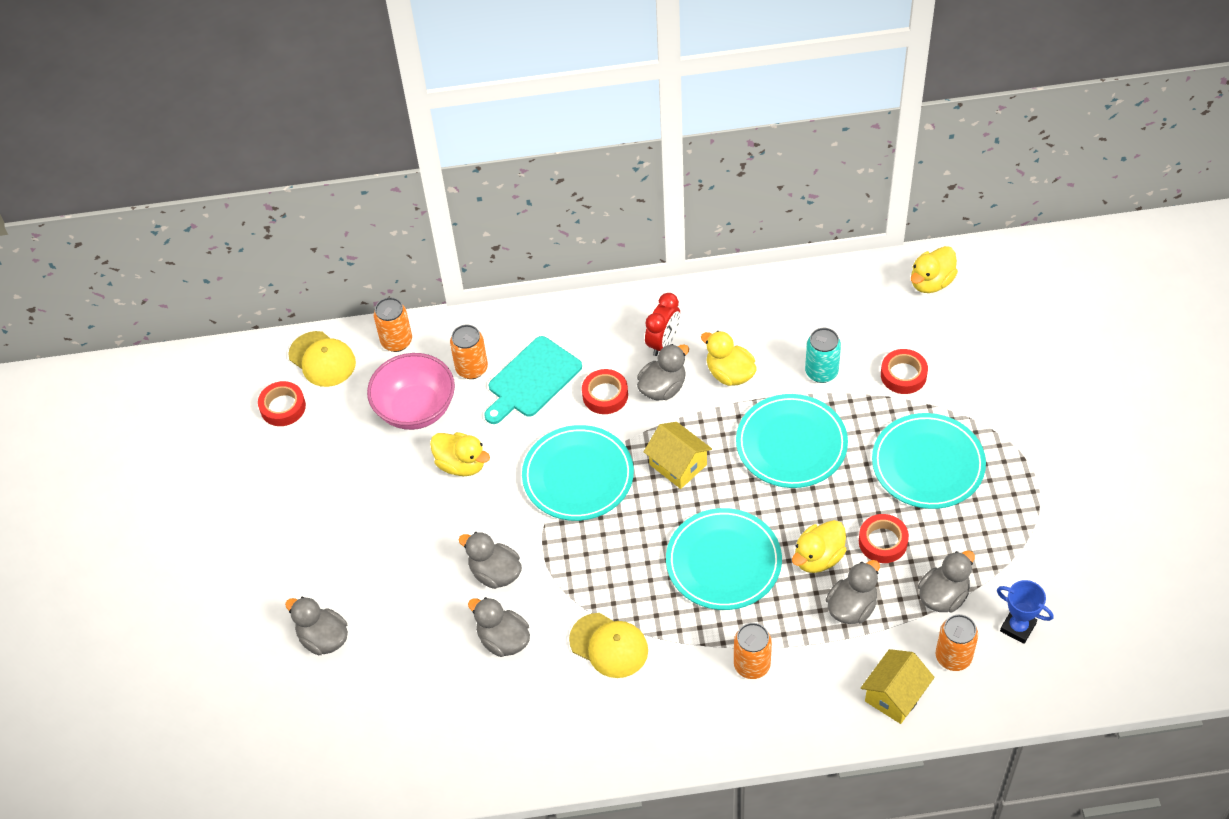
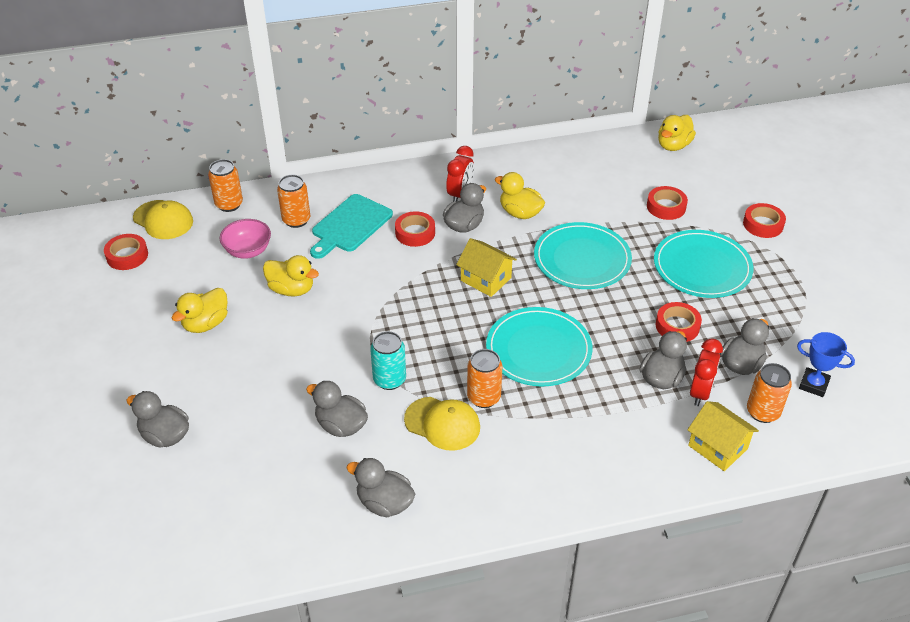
camera: 10 degrees left, 10 degrees down
(415, 409) = (248, 251): pink bowl -> pink bowl, size x0.65
(495, 573) = (328, 371): grey duck -> grey duck (384, 503)
(578, 476) = (398, 292): turquoise plate -> none
(752, 665) = (579, 431): orange can -> orange can (484, 397)
(818, 558) = (623, 341): yellow duck -> yellow duck (206, 324)
(821, 372) = (597, 208): turquoise can -> turquoise can (389, 380)
(890, 628) = (700, 392): none -> red clock
(895, 695) = (717, 447): yellow house -> yellow house turned 75 degrees counterclockwise
(1013, 408) = (763, 224): none -> red tape

